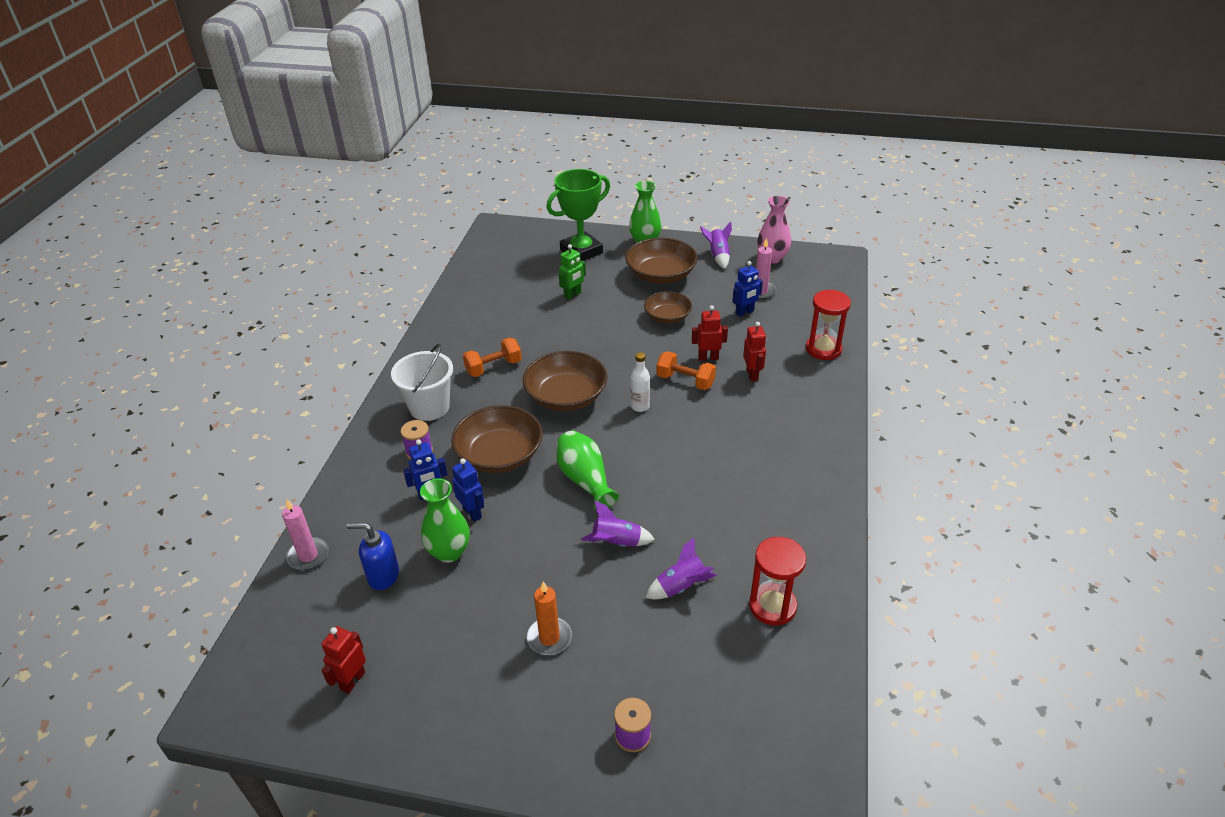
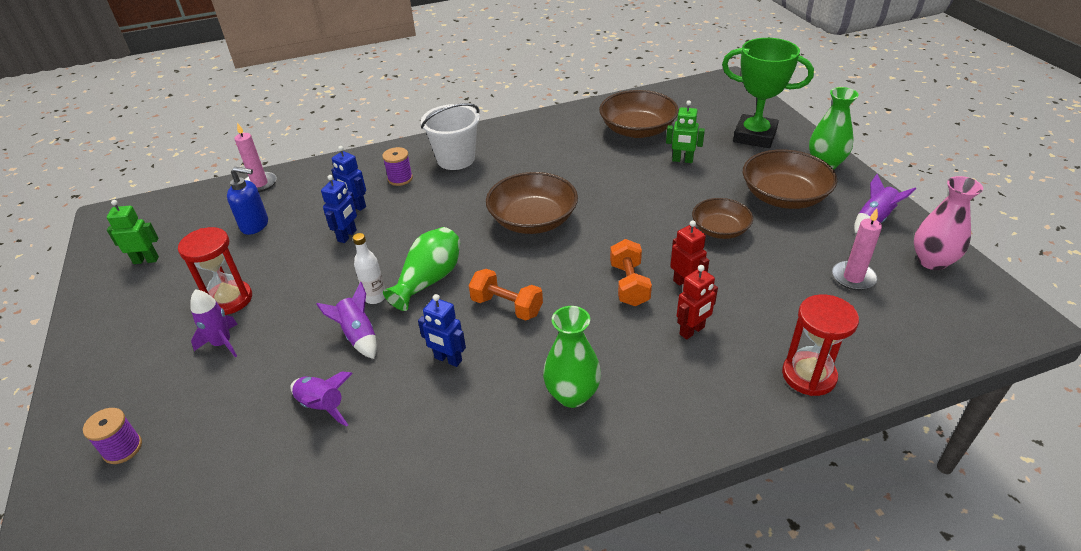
camera: 60 degrees right, 0 degrees up
(352, 681) = (146, 260): red robot -> green robot
(383, 576) = (255, 225): blue soap dispenser -> blue soap dispenser turned 120 degrees clockwise
(449, 552) = (296, 244): green vase -> green vase (572, 395)
(493, 367) = (534, 166): orange dumbbell -> orange dumbbell (507, 306)
(499, 455) = (426, 218): brown bowl -> brown bowl (637, 130)
(549, 638) = (222, 343): orange candle -> purple rocket
(640, 406) = (560, 270): white bottle -> white bottle (375, 297)
(744, 312) = (797, 281): blue robot -> blue robot (448, 359)
(772, 606) = (328, 495): red hourglass -> red hourglass (229, 300)

